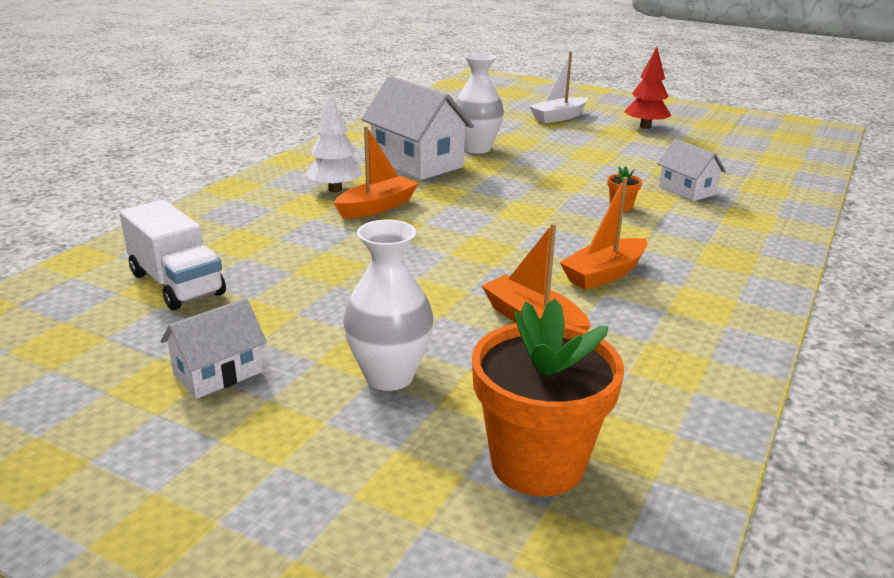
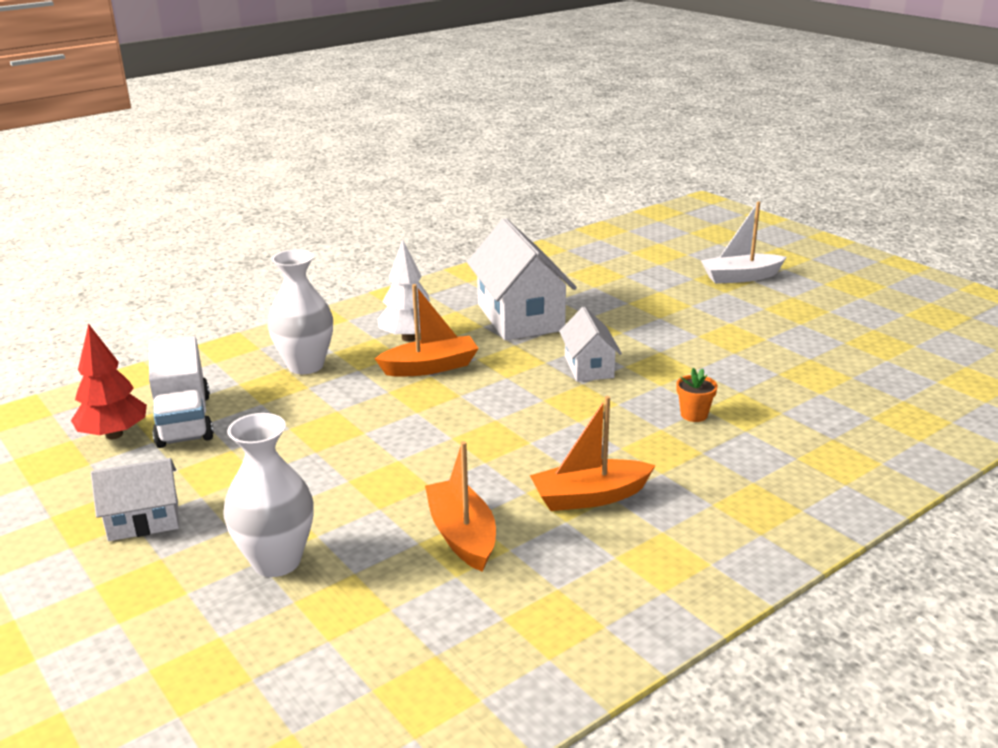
camera: 25 degrees right, 0 degrees up
(477, 148) = (602, 308): white vase -> white vase (305, 365)
(537, 463) = (323, 687): orange flower pot -> none
(645, 127) = (839, 305): red tree -> red tree (114, 434)
(687, 190) = (799, 406): white house -> white house (589, 367)

